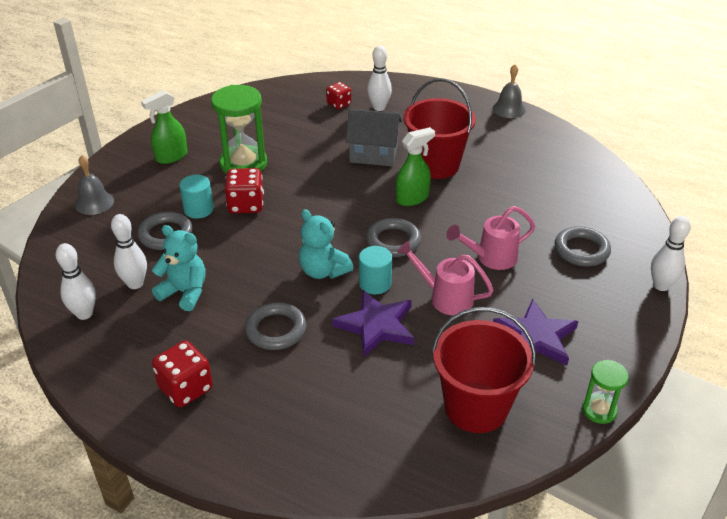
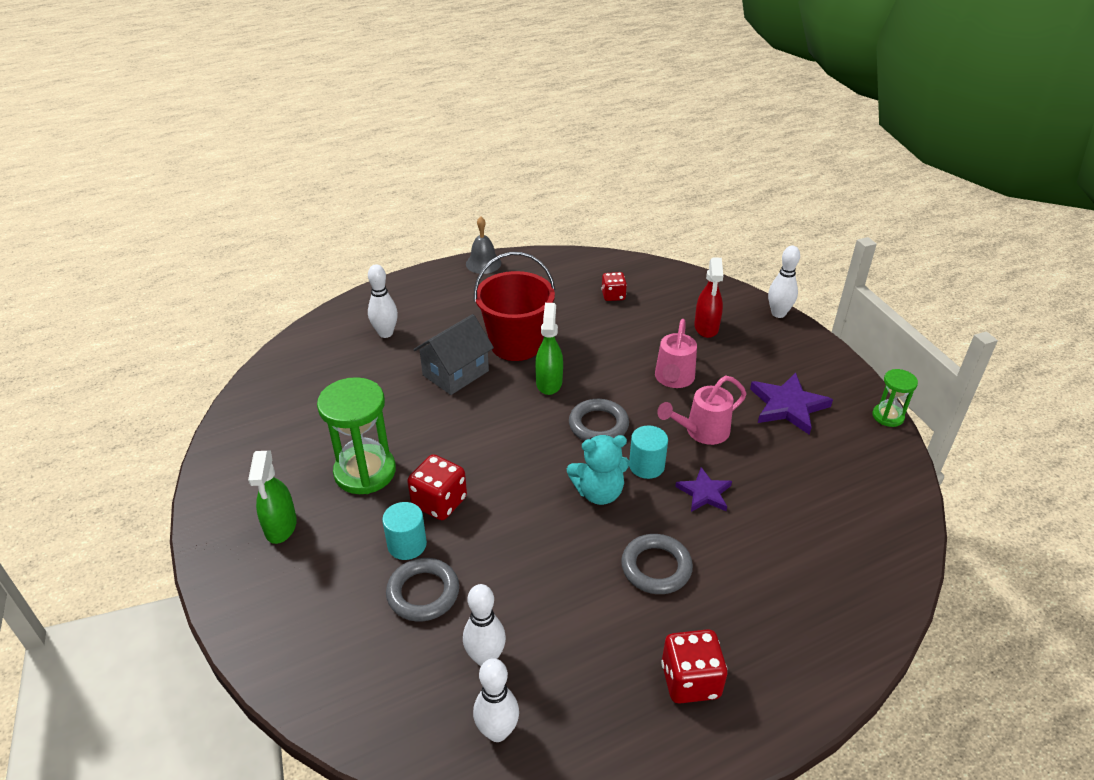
camera: 55 degrees left, 0 degrees up
(94, 202) = (290, 639): grey bell -> none
(185, 292) = (539, 618): turquoise teddy bear -> none
(339, 104) = (345, 355): red dice -> red dice (613, 296)
(376, 326) = (704, 493): purple star -> purple star, size x0.63
(476, 407) = (845, 481): red bucket -> none
(581, 250) = (706, 328): grey ring -> red spray bottle

